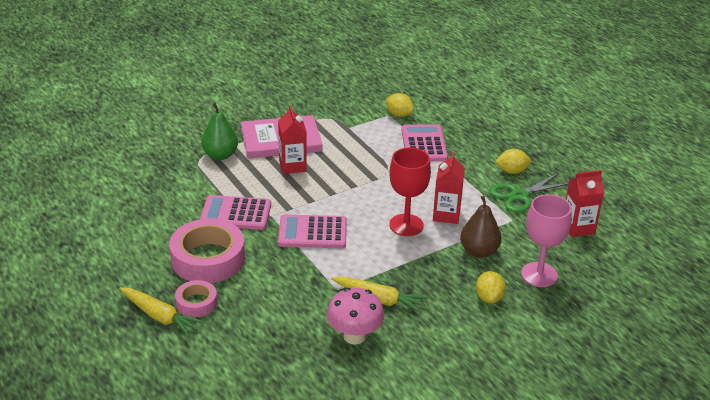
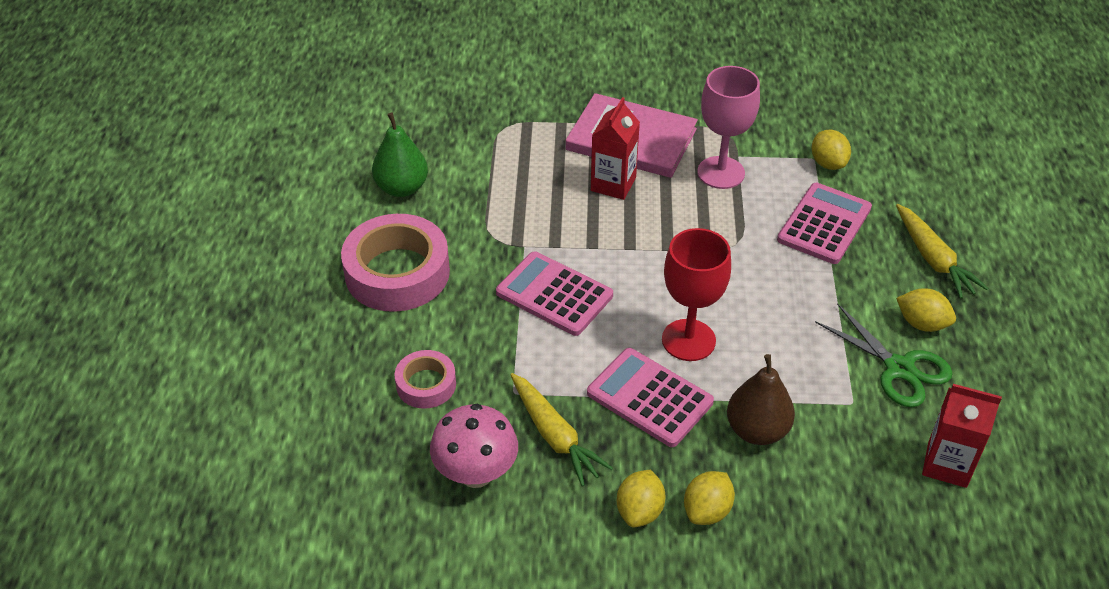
camera: 35 degrees right, 10 degrees up
(160, 316) = (278, 326): yellow carrot -> yellow carrot (933, 259)
(196, 303) = (332, 328): pink tape -> pink tape (426, 384)
(220, 155) = (536, 131): green pear -> green pear (402, 188)
(236, 213) = (483, 223): pink calculator -> pink calculator (649, 398)
(446, 215) = (760, 350): red carton -> none
(456, 313) = (639, 511): none -> yellow lemon
(519, 195) = (899, 368): green scissors -> green scissors turned 135 degrees counterclockwise
(539, 275) = (815, 512): pink goblet -> pink goblet (721, 173)

